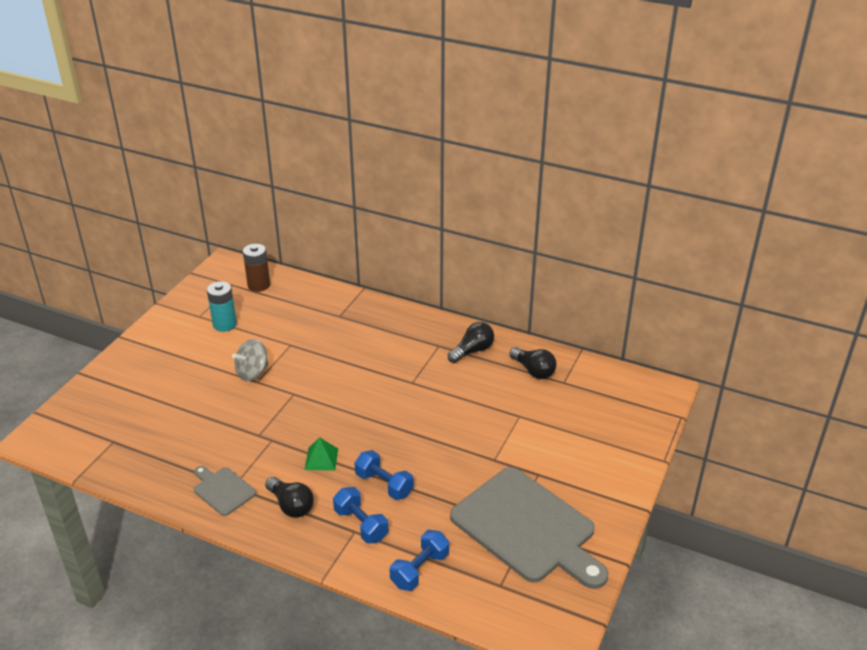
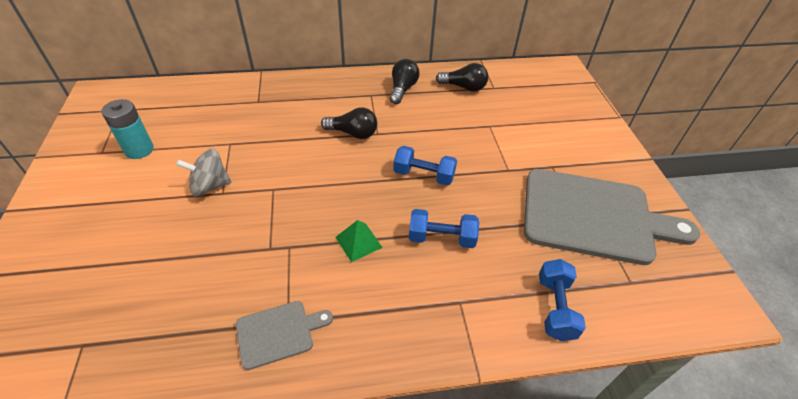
camera: 35 degrees left, 10 degrees up
(223, 490) = (278, 333): grey cutting board -> grey cutting board turned 150 degrees clockwise
(252, 373) = (210, 186): grey spinning top -> grey spinning top turned 60 degrees clockwise
(259, 285) = (150, 101): brown battery -> none
(291, 505) = (371, 309): black light bulb -> black light bulb (353, 133)
(361, 524) = (459, 291): blue dumbbell -> blue dumbbell (424, 175)

